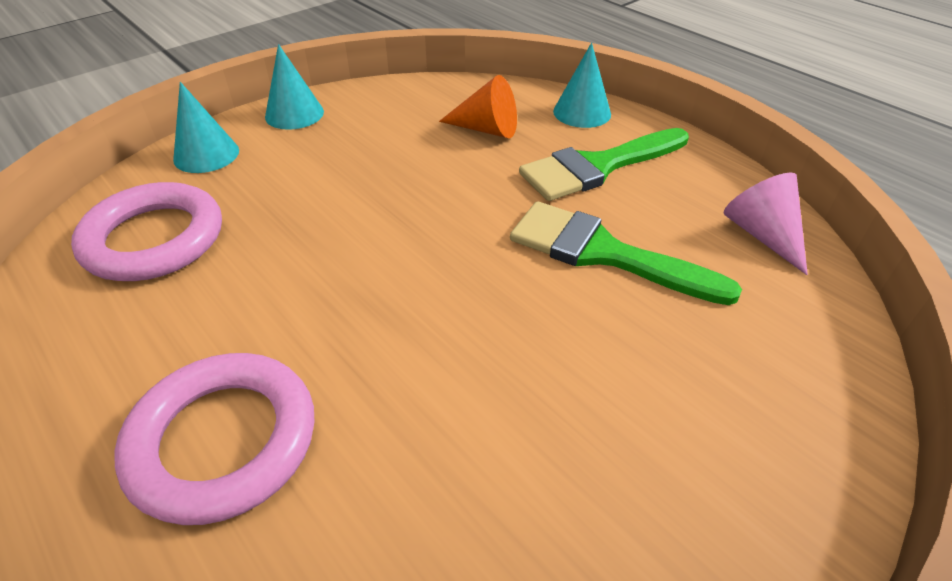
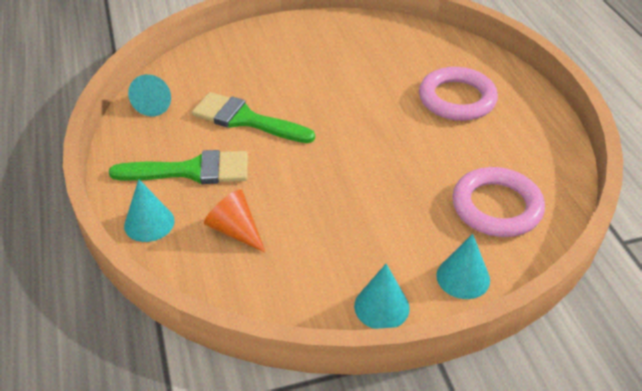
camera: 155 degrees left, 0 degrees up
(603, 253) = (245, 119): green brush -> green brush turned 150 degrees clockwise
(762, 234) = (155, 103): pink cone -> turquoise cone

